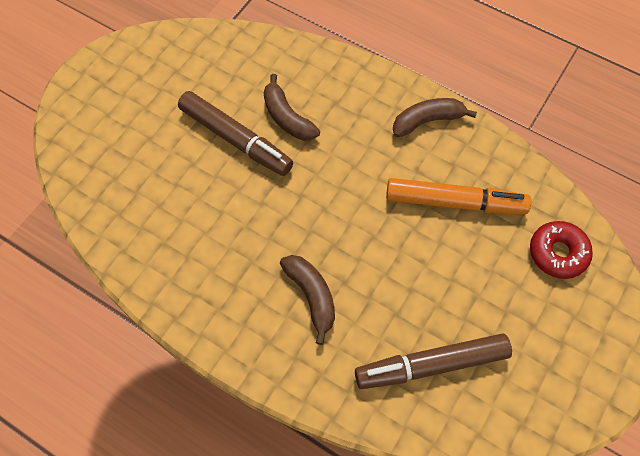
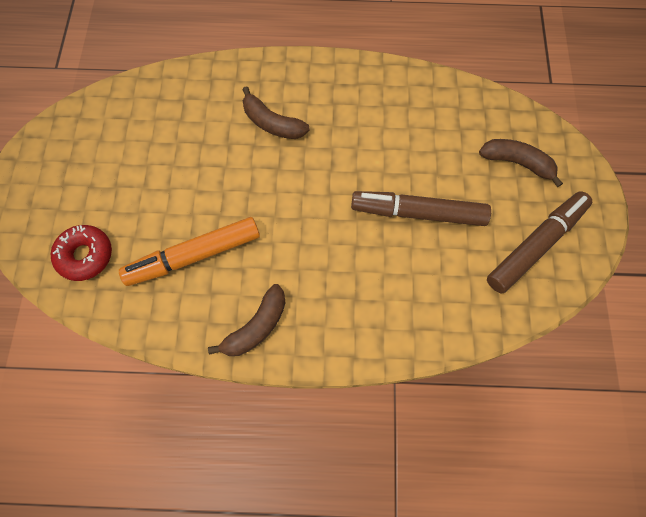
camera: 150 degrees right, 5 degrees up
(287, 117) = (389, 258): brown banana -> brown banana (517, 163)
(431, 365) = (159, 121): brown marker -> brown marker (536, 245)

